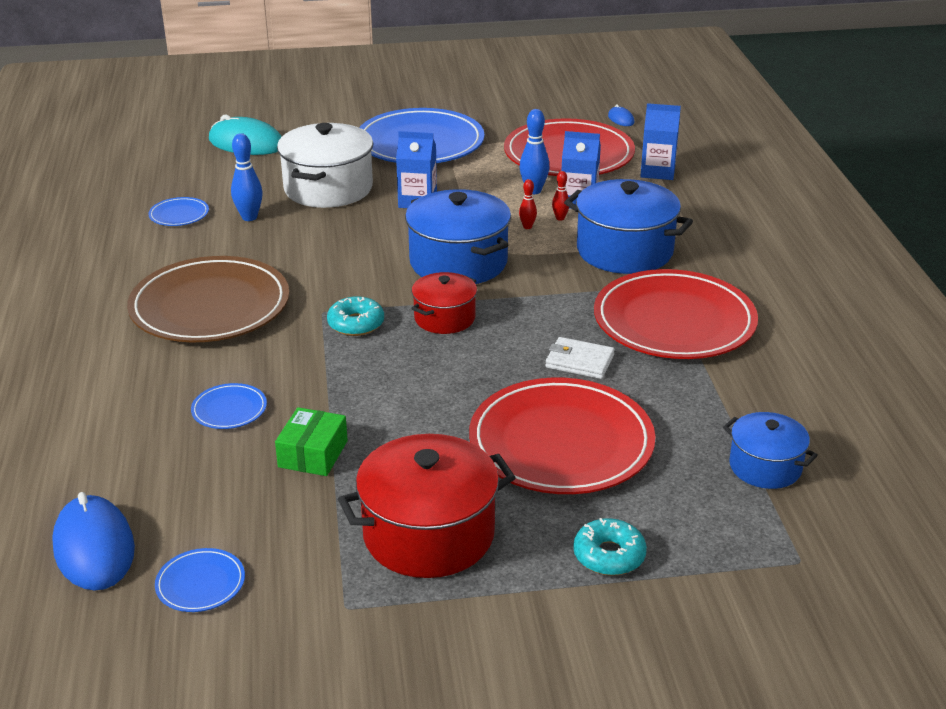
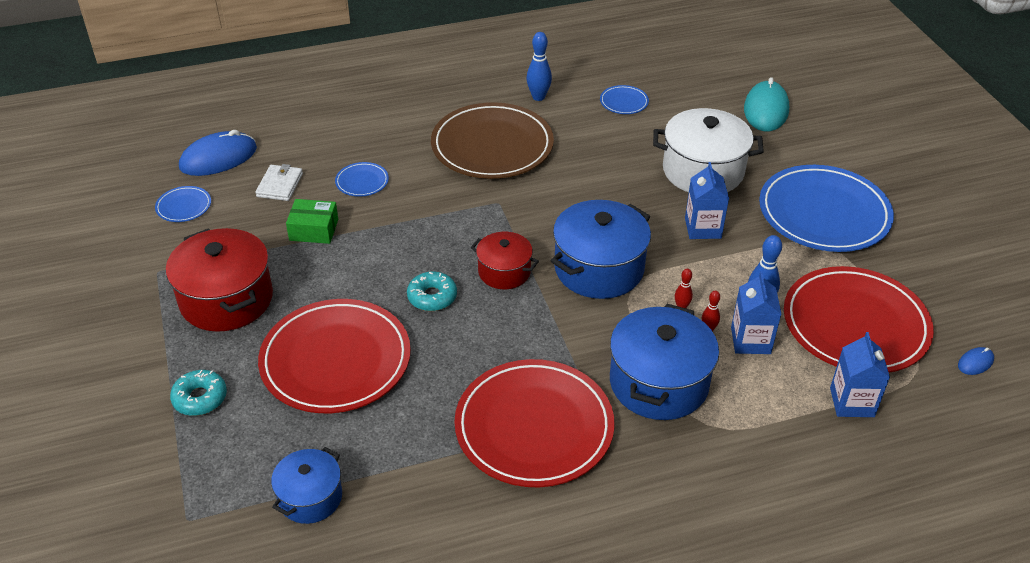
camera: 80 degrees right, 10 degrees up
(249, 217) = (633, 137): blue bowling pin -> blue bowling pin (538, 97)
(356, 324) = (484, 223): turquoise donut -> turquoise donut (432, 297)
(579, 361) = (453, 363): white wallet -> white wallet (280, 185)

